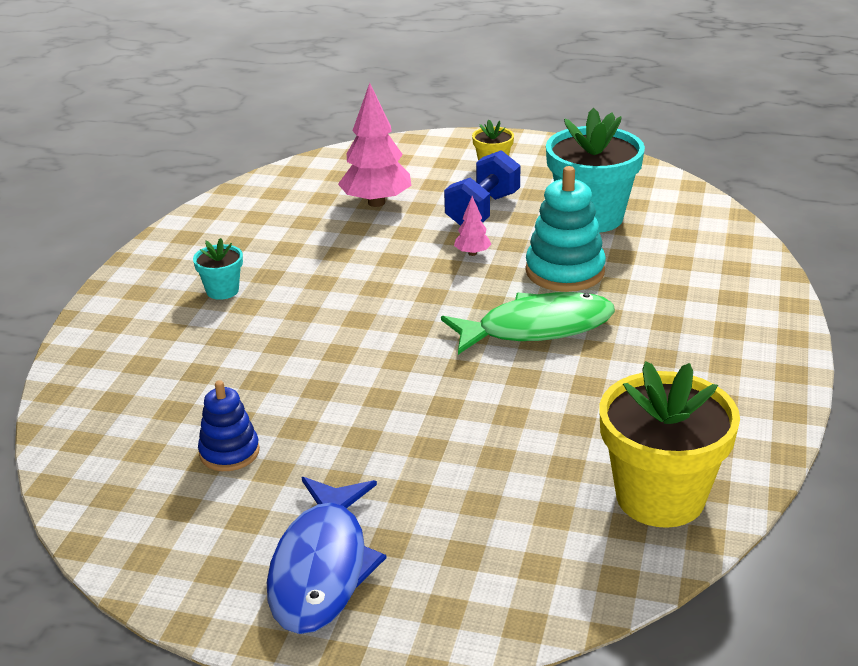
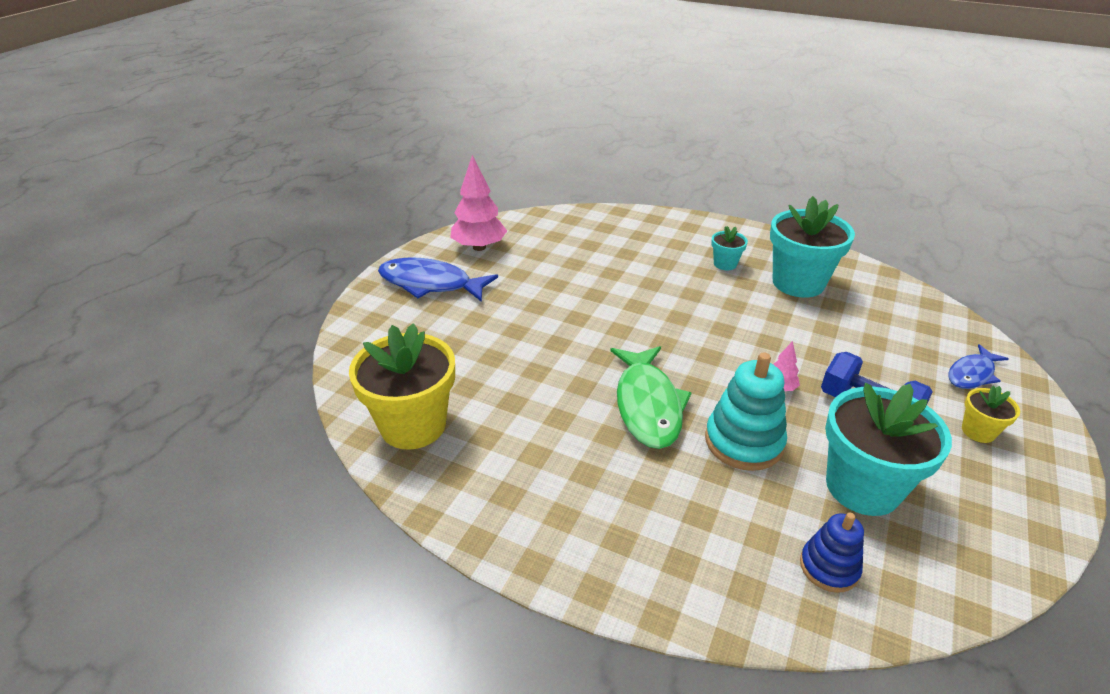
camera: 100 degrees right, 5 degrees up
(229, 452) = (542, 261): blue stacking toy -> blue stacking toy (829, 567)
(263, 241) = (798, 283): none -> turquoise flower pot
(376, 202) = (875, 343): pink tree -> pink tree (479, 247)
(411, 162) = (972, 374): none -> blue fish

